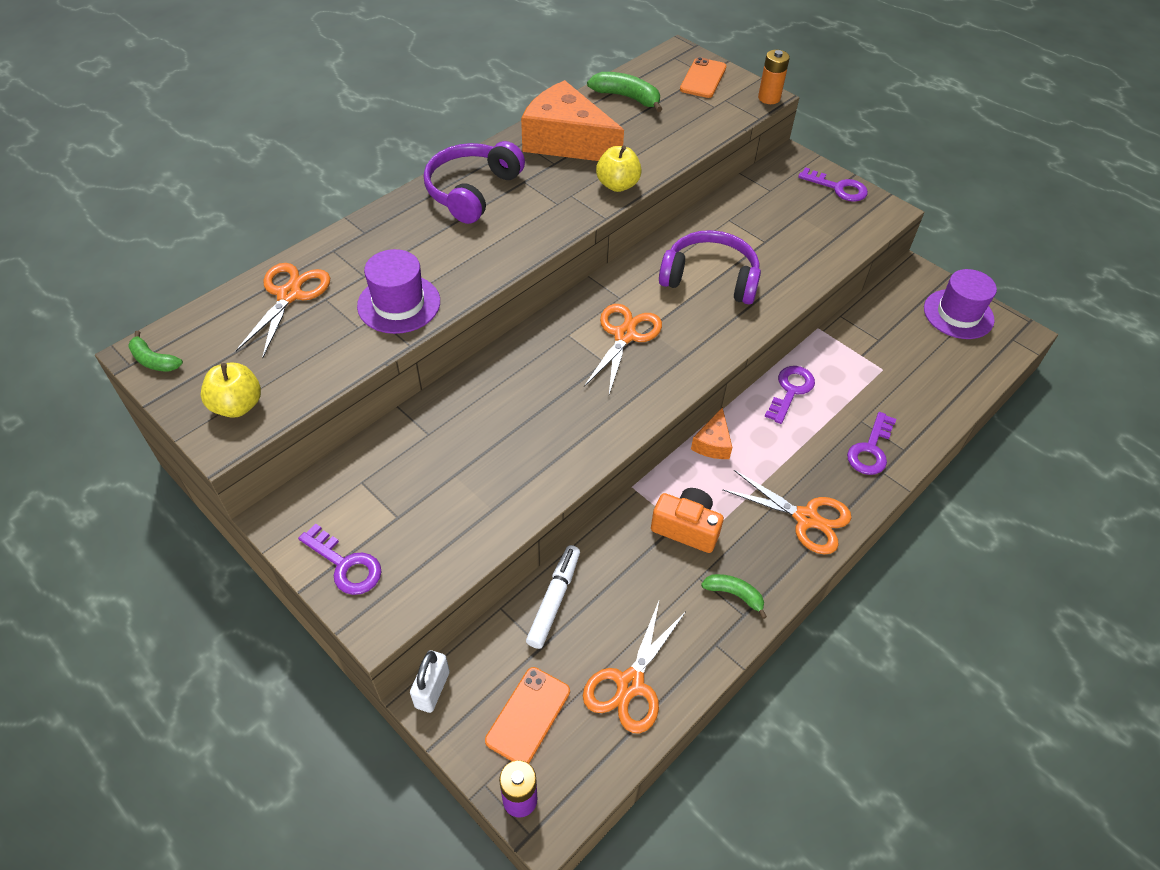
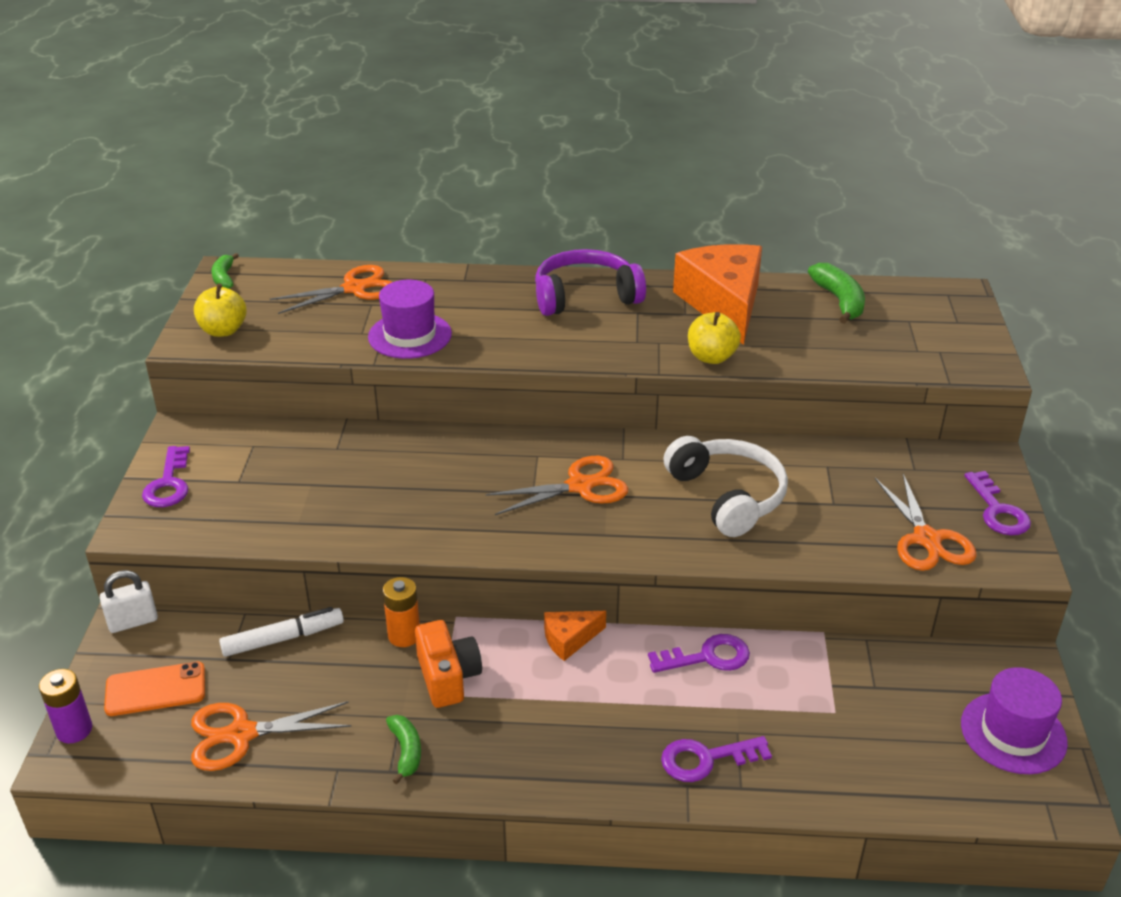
camera: 50 degrees right, 15 degrees down
(703, 78) = (947, 324): orange phone -> none
(710, 278) = (728, 496): purple headphones -> white headphones
(769, 98) = (992, 373): orange battery -> orange battery (404, 636)
(806, 518) = (554, 755): orange scissors -> orange scissors (927, 539)

